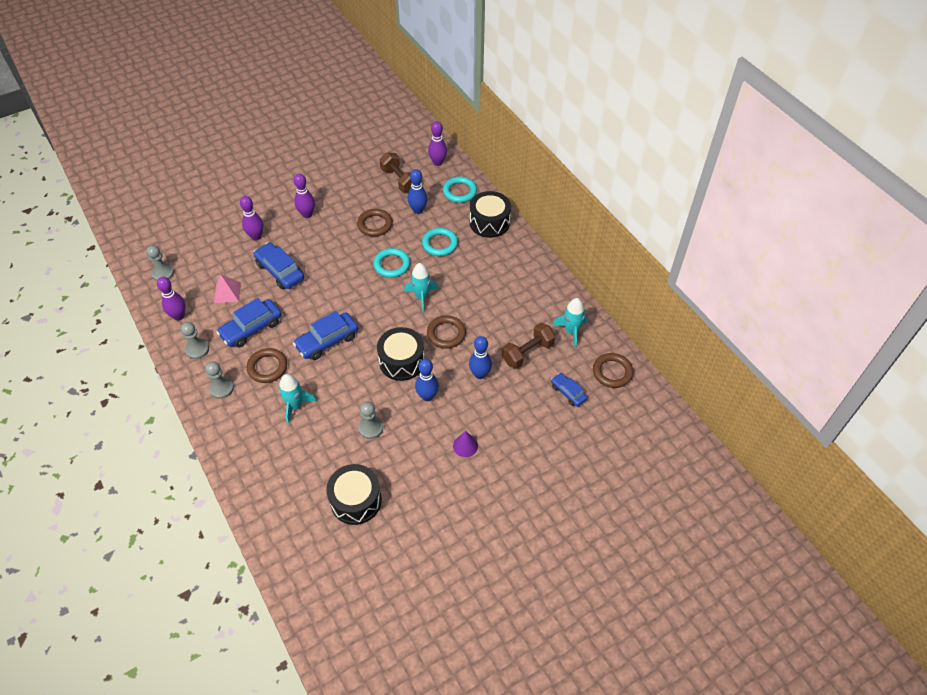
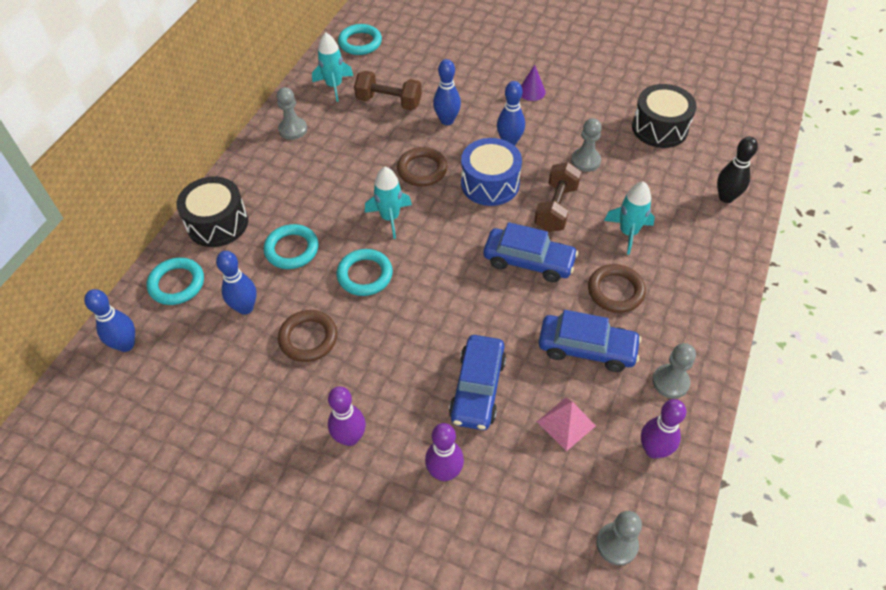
camera: 125 degrees left, 0 degrees up
(221, 388) = (684, 313): grey pawn -> grey pawn (293, 129)
(263, 485) = (726, 197): none -> black bowling pin
(399, 180) = (196, 368): brown dumbbell -> brown dumbbell (556, 208)
(402, 361) = (490, 183): black drum -> blue drum
(438, 162) = (126, 345): purple bowling pin -> blue bowling pin
(568, 392) = (409, 58): blue car -> none
(612, 372) = (360, 43): brown ring -> turquoise ring

